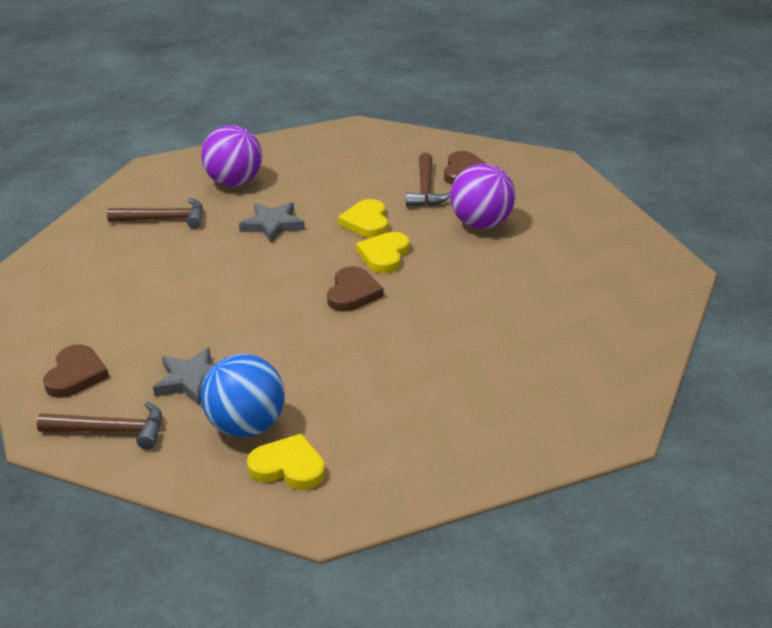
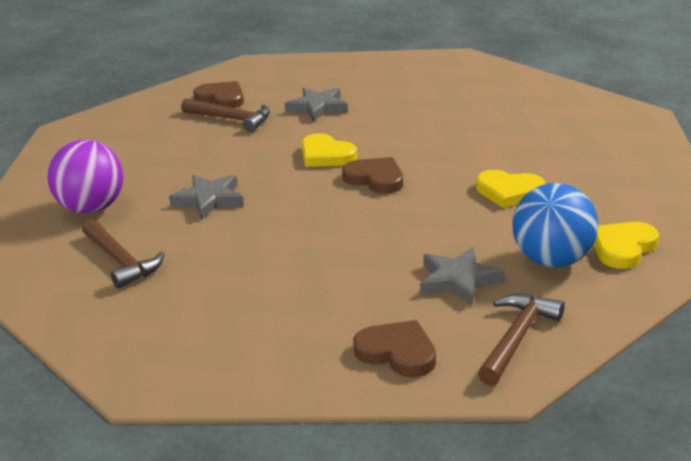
camera: 65 degrees left, 5 degrees down
(164, 219) = (120, 261): brown hammer -> brown hammer turned 120 degrees clockwise
(366, 222) = (258, 154): yellow heart -> yellow heart (509, 192)
(481, 224) = (318, 108): purple ball -> grey star

